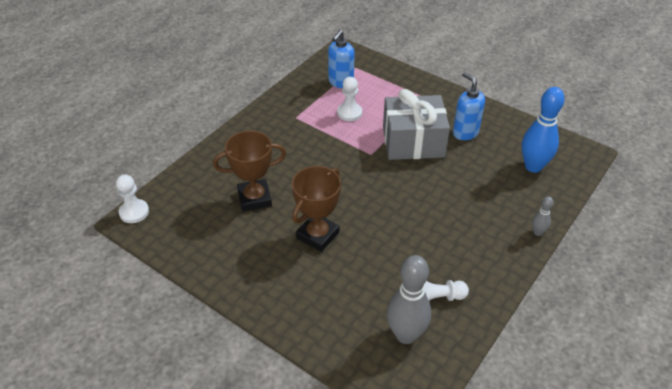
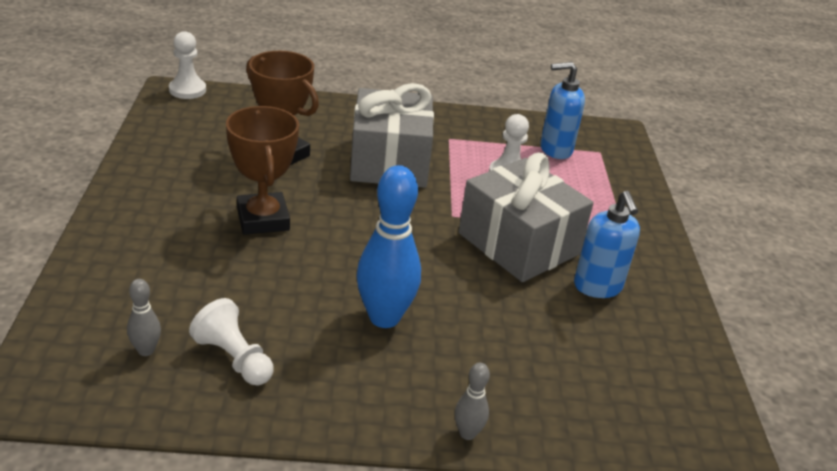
camera: 50 degrees right, 10 degrees down
(300, 154) = (389, 162): none -> grey gift
(317, 235) = (263, 219): brown trophy -> brown trophy turned 75 degrees clockwise
(406, 335) = (146, 350): grey bowling pin -> grey bowling pin, size x0.47
(465, 132) = (597, 287): blue soap dispenser -> blue soap dispenser turned 150 degrees clockwise
(533, 166) = (611, 384): blue bowling pin -> blue bowling pin (384, 317)

